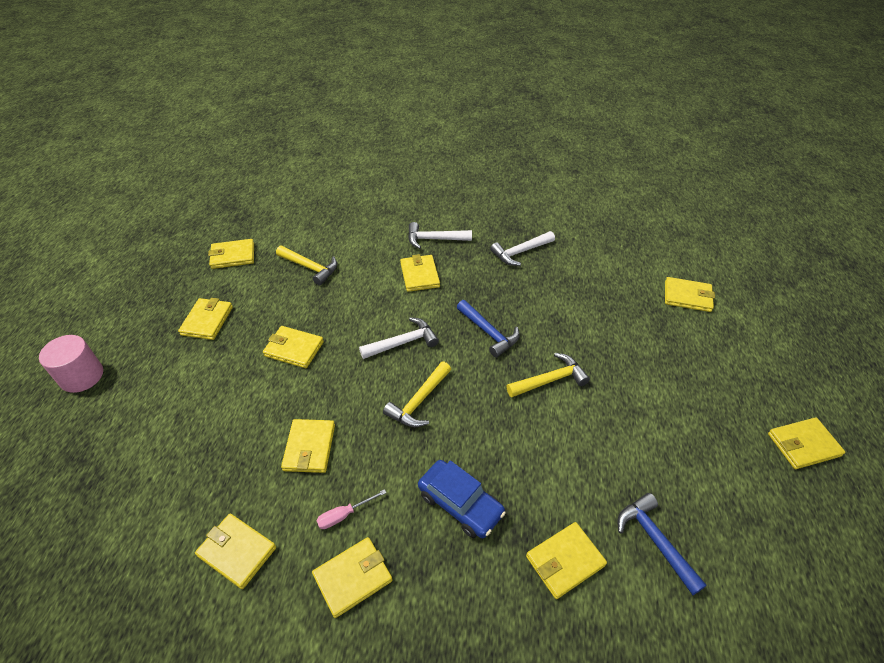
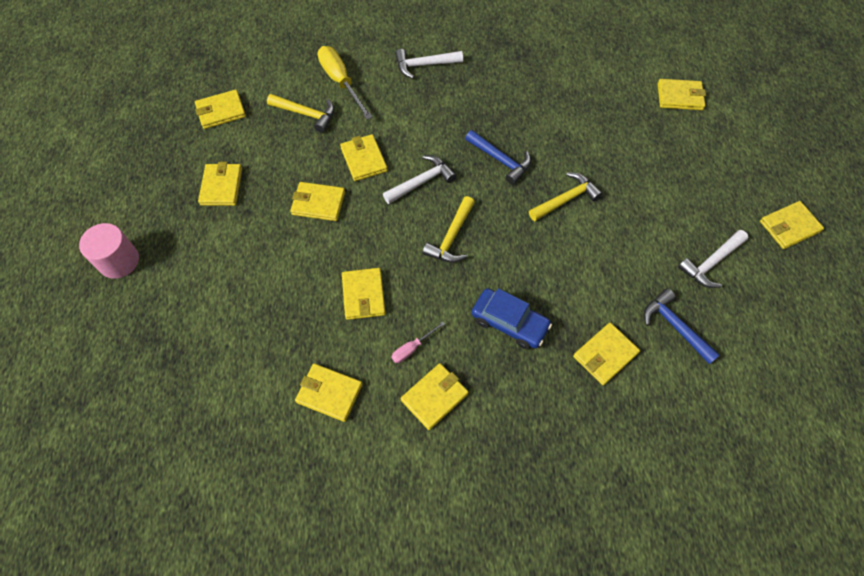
camera: 10 degrees left, 15 degrees up
(351, 244) = (341, 82): none -> yellow screwdriver
(419, 275) = (419, 108): yellow wallet -> yellow wallet (364, 159)
(520, 252) = (514, 69): white hammer -> white hammer (711, 263)

